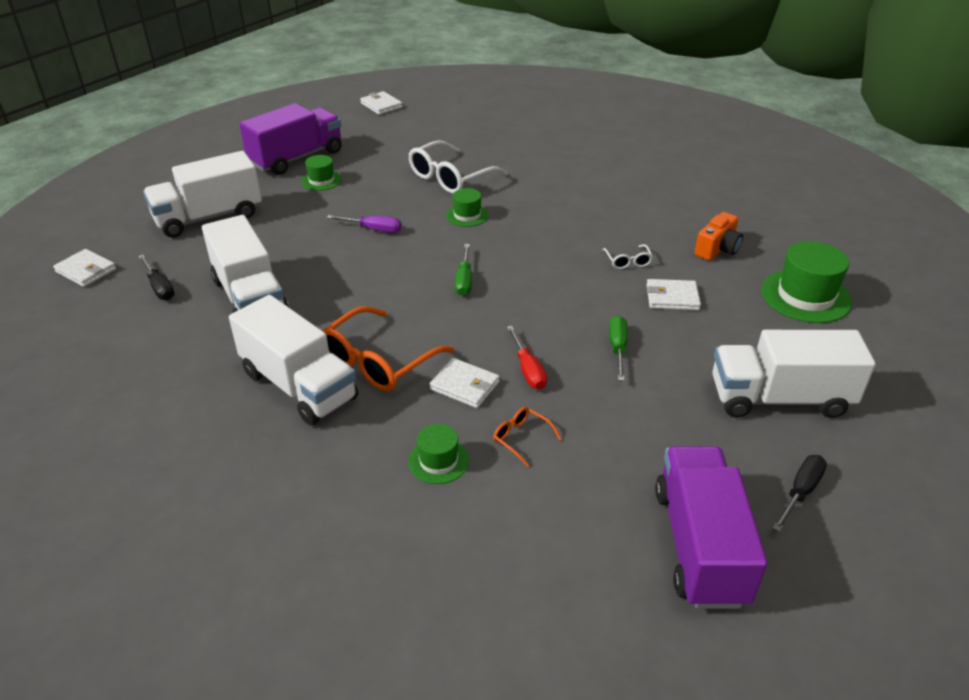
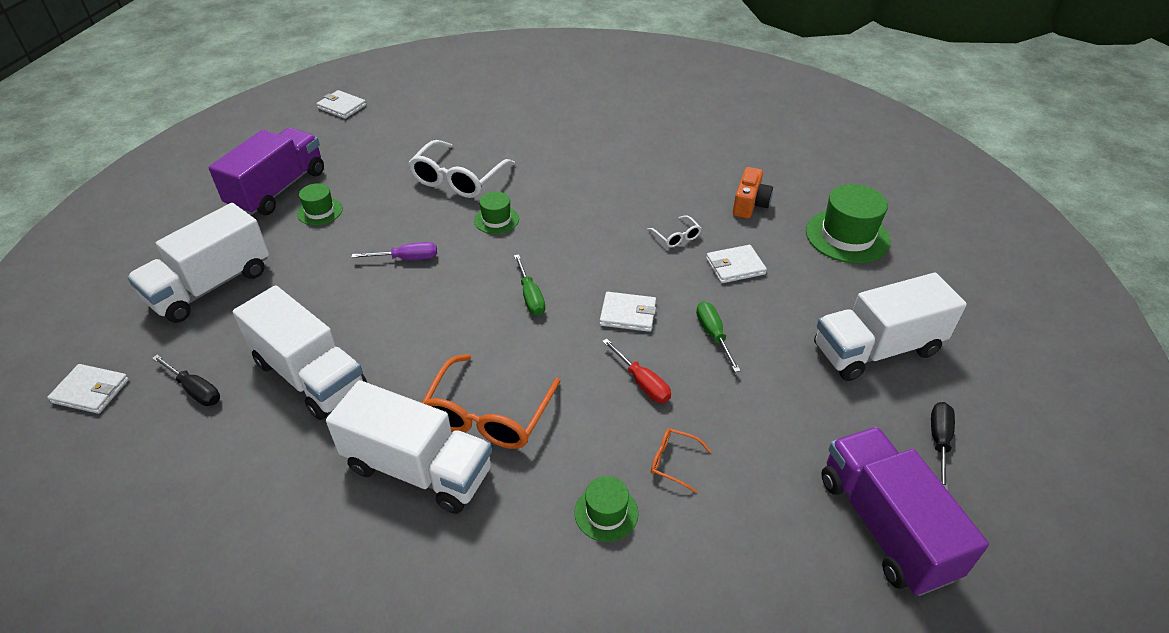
camera: 20 degrees left, 5 degrees up
(465, 385) = (590, 418): white wallet -> white wallet (628, 314)

